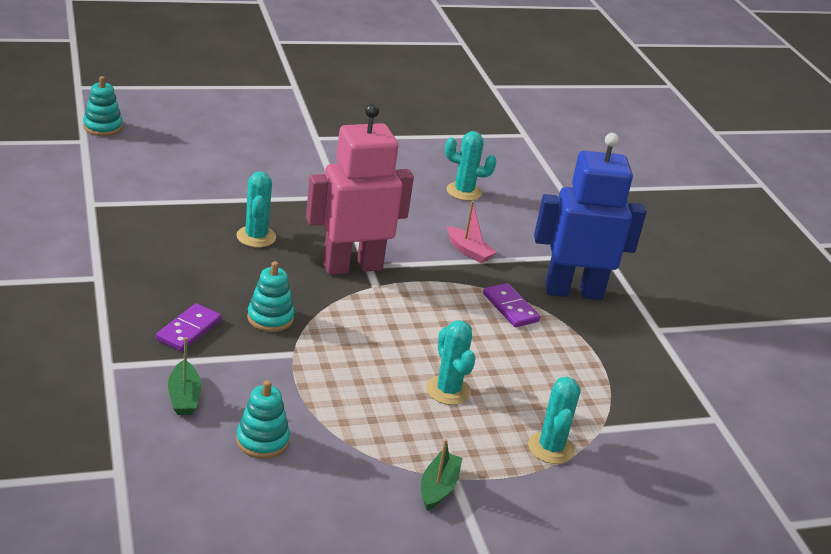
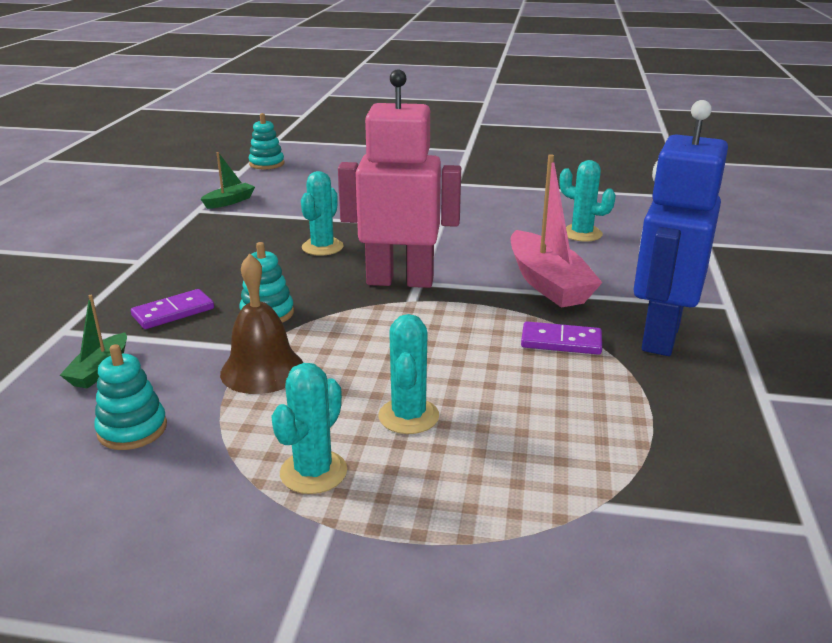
camera: 30 degrees right, 5 degrees down
(313, 372) = (262, 370): none -> brown bell
(438, 487) = (294, 533): green boat -> green boat (229, 202)
(468, 251) = (548, 283): pink boat -> pink boat, size x1.93
(510, 308) = (561, 342): purple domino -> purple domino turned 75 degrees counterclockwise
(551, 448) = (501, 515): turquoise cactus -> turquoise cactus (313, 472)
(573, 291) = (659, 336): blue robot -> blue robot turned 90 degrees counterclockwise

